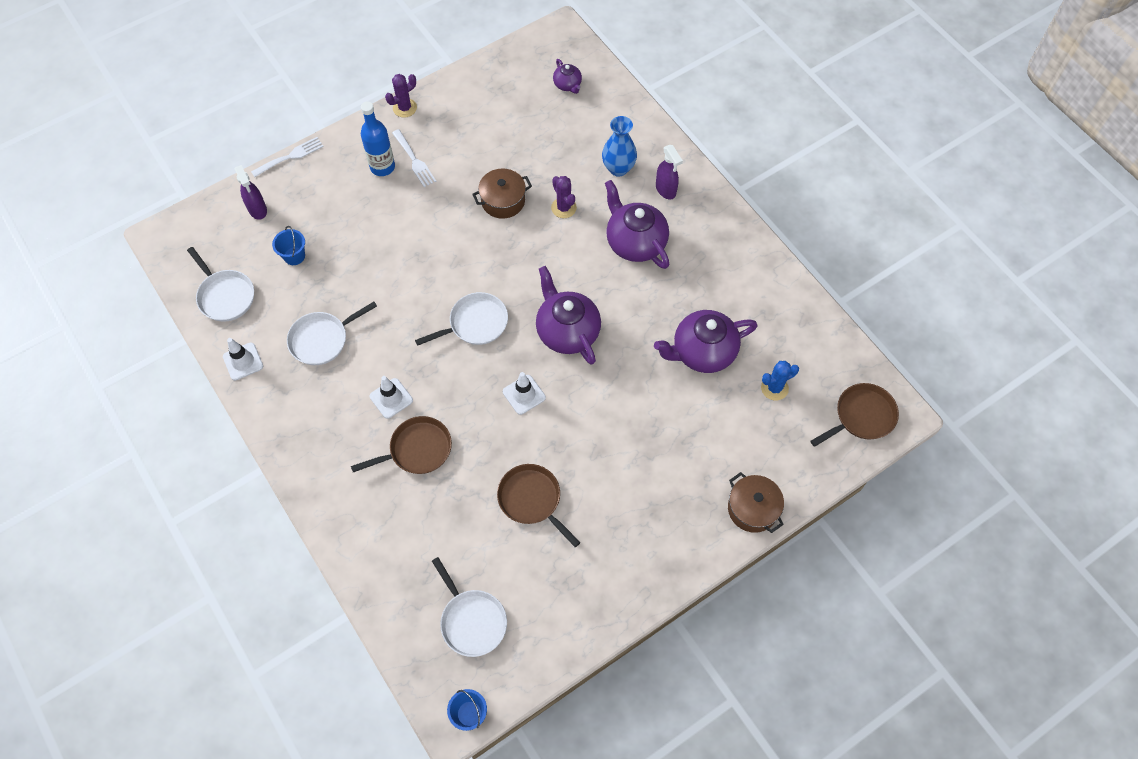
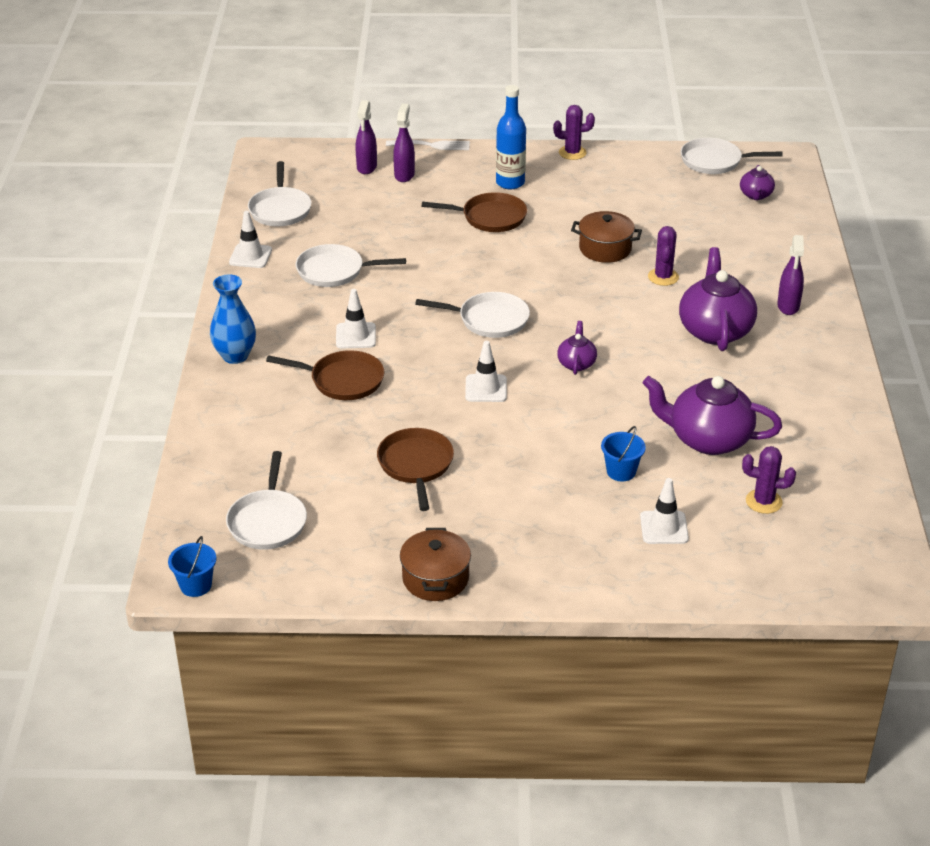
camera: 35 degrees right, 25 degrees down
(294, 202) = (404, 175): none -> purple spray bottle
(294, 256) = (367, 208): blue bucket -> blue bucket (621, 471)
(414, 160) = (545, 190): white fork -> none
(514, 63) = (715, 161): none -> white pan
(567, 331) = (576, 363): purple teapot -> purple teapot, size x0.50
(618, 168) = (751, 272): blue vase -> blue vase (235, 356)
(731, 452) = (664, 528): none -> white traffic cone
(752, 509) = (643, 582): brown pot -> brown pot (435, 578)
(774, 388) = (763, 501): blue cactus -> purple cactus
(861, 416) = (847, 570): brown pan -> brown pan (490, 217)

